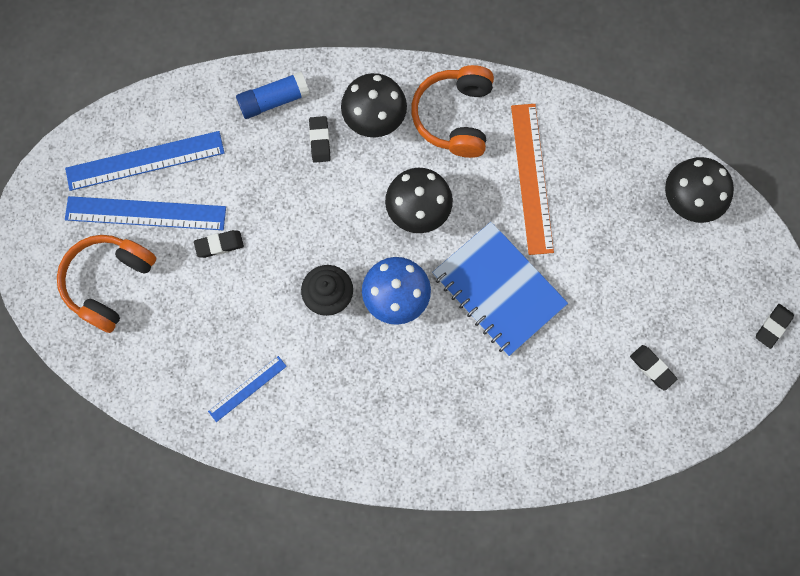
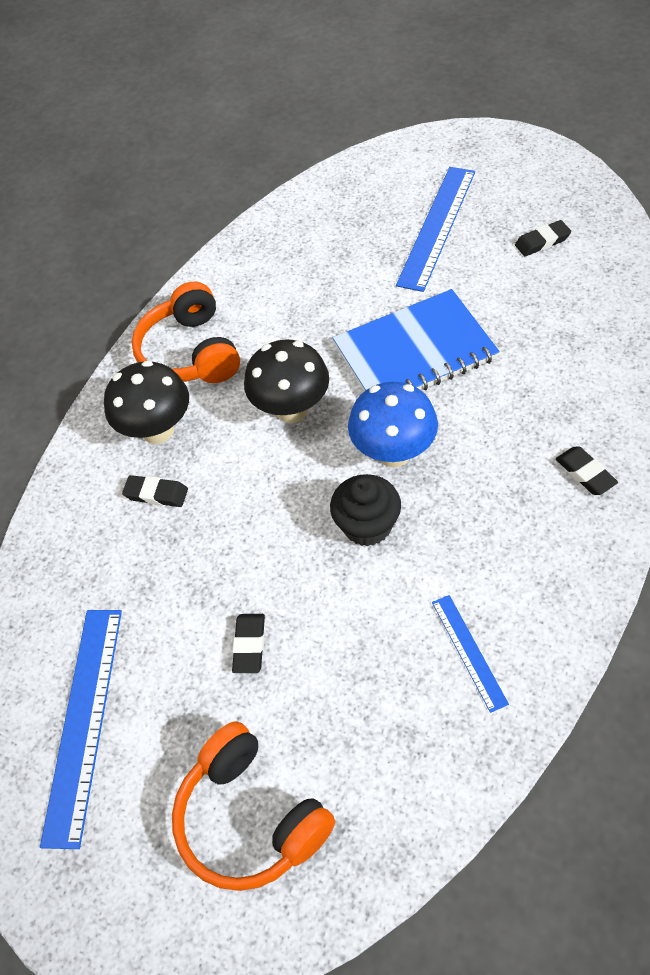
camera: 65 degrees left, 20 degrees down
(145, 213) = (163, 738): blue ruler -> blue ruler (437, 227)
(274, 100) = (77, 535): blue glue stick -> none
(455, 117) = (191, 352): orange headphones -> orange headphones turned 45 degrees clockwise
(531, 178) = (294, 298): orange ruler -> none
(688, 202) = (370, 183): black mushroom -> none
(773, 326) = (521, 149): black eraser -> black eraser (585, 473)

